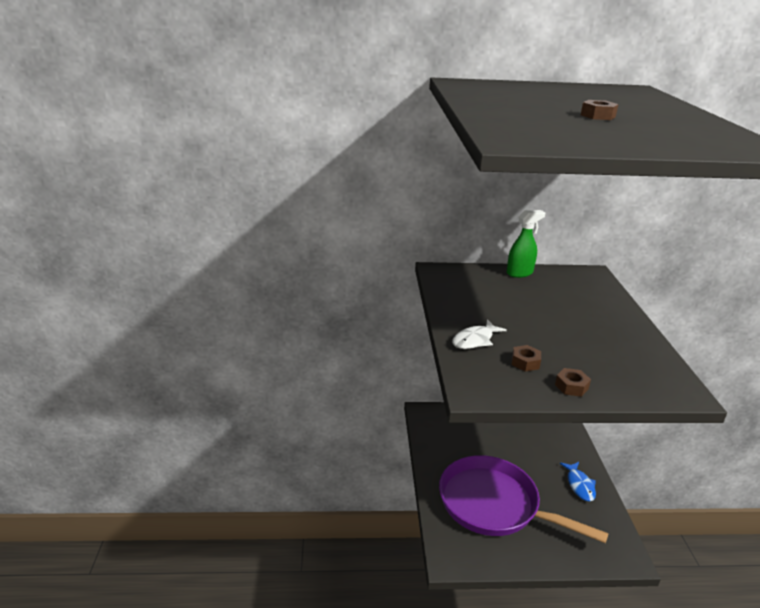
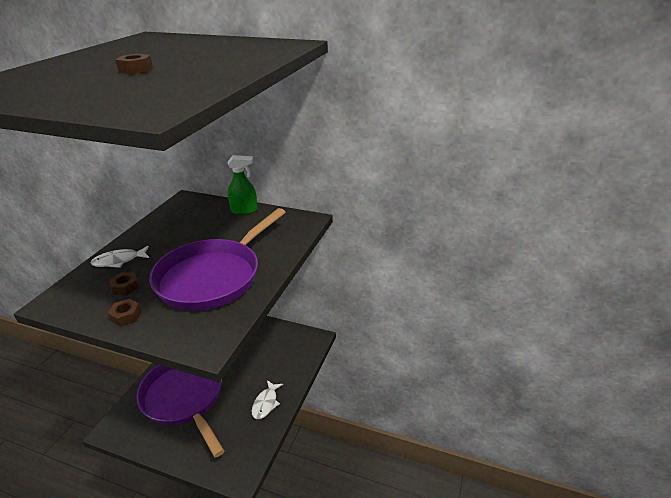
camera: 25 degrees right, 5 degrees up
(579, 485) = (266, 403): blue fish -> white fish
(592, 336) = (213, 277): none -> purple pan

